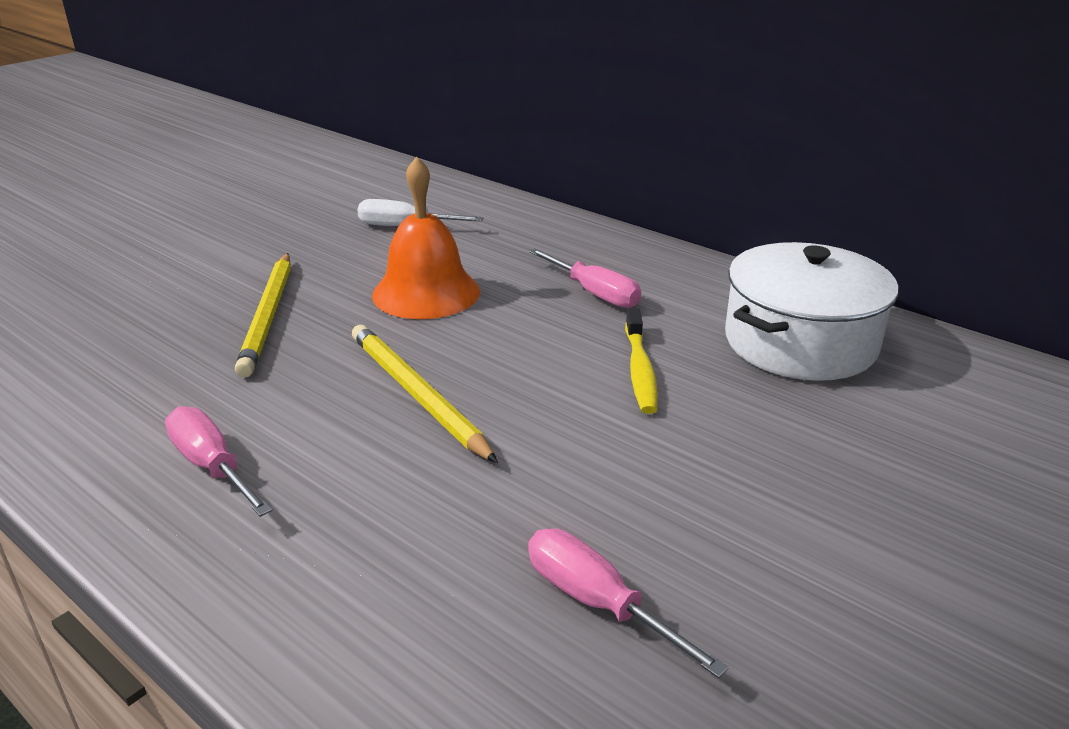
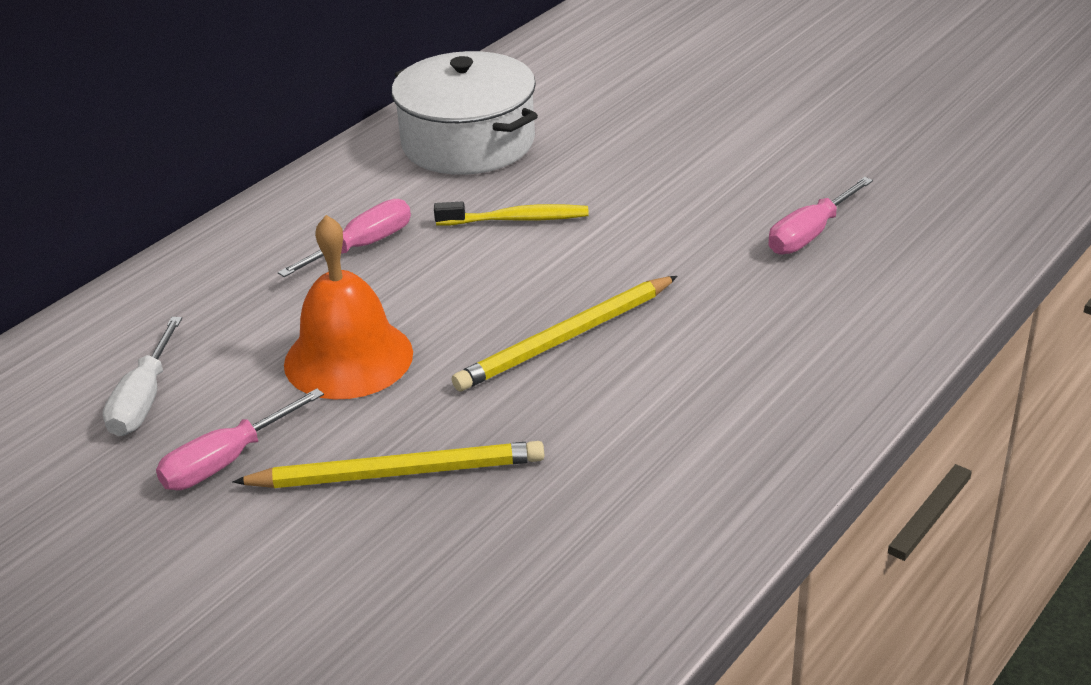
camera: 90 degrees left, 5 degrees up
(212, 467) = (699, 442): pink screwdriver -> pink screwdriver (227, 461)

